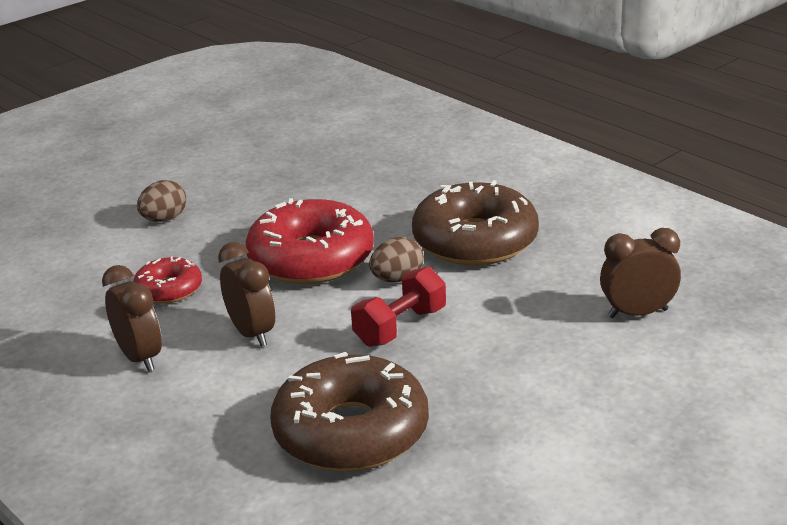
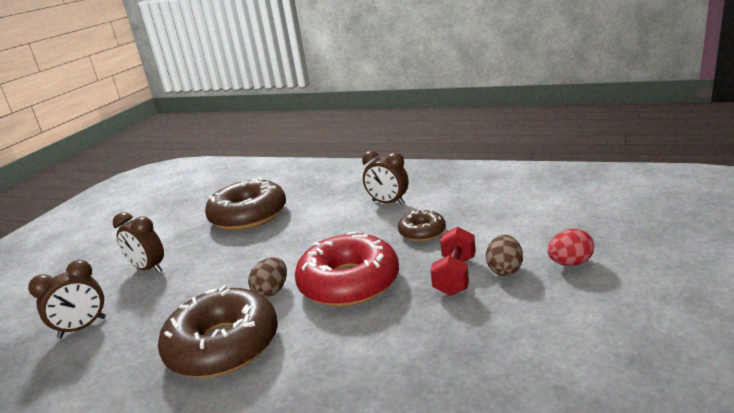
camera: 155 degrees right, 5 degrees down
(108, 205) = (570, 263): none -> red egg
(169, 289) = (422, 232): red donut -> brown donut
(252, 333) = (340, 231): brown clock -> brown clock (148, 269)
(400, 327) = (251, 263): red dumbbell -> red dumbbell (455, 276)

